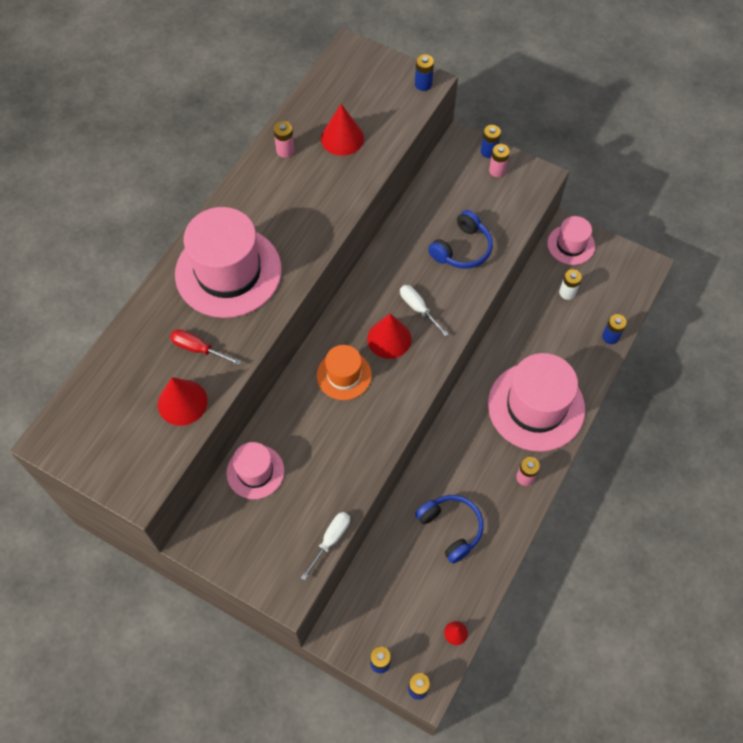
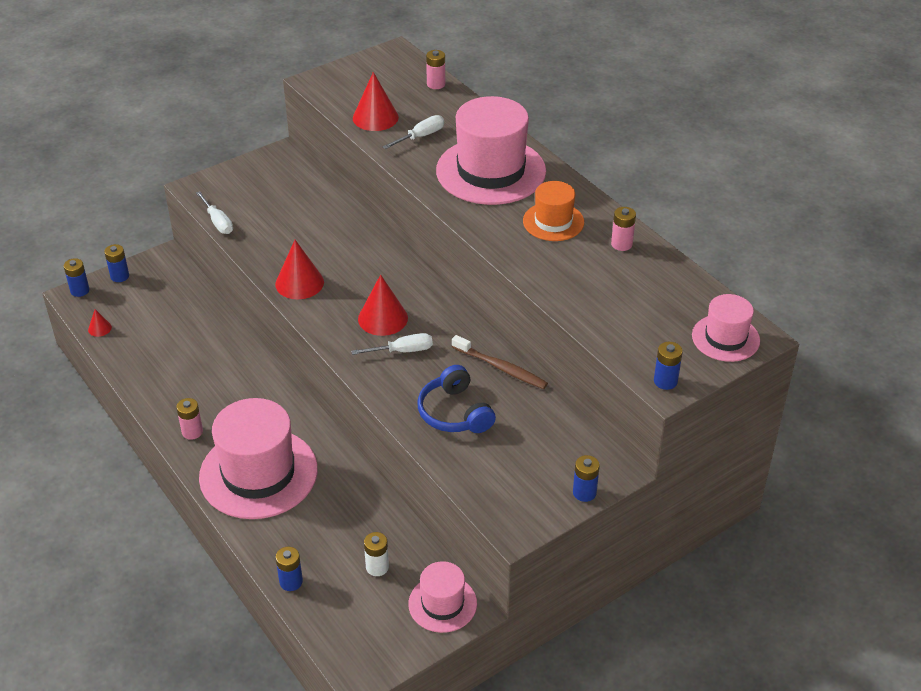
camera: 115 degrees right, 20 degrees down
(198, 349) = (421, 136): red screwdriver -> white screwdriver
(255, 472) = (314, 198): pink hat -> pink hat (725, 338)
(342, 138) = (615, 289): red cone -> red cone (299, 283)
(344, 375) = (366, 276): orange hat -> orange hat (553, 222)
(400, 238) = (501, 368): none -> brown toothbrush
(451, 528) = (189, 359): blue headphones -> none
(497, 170) = (549, 489): pink battery -> pink battery (436, 84)

